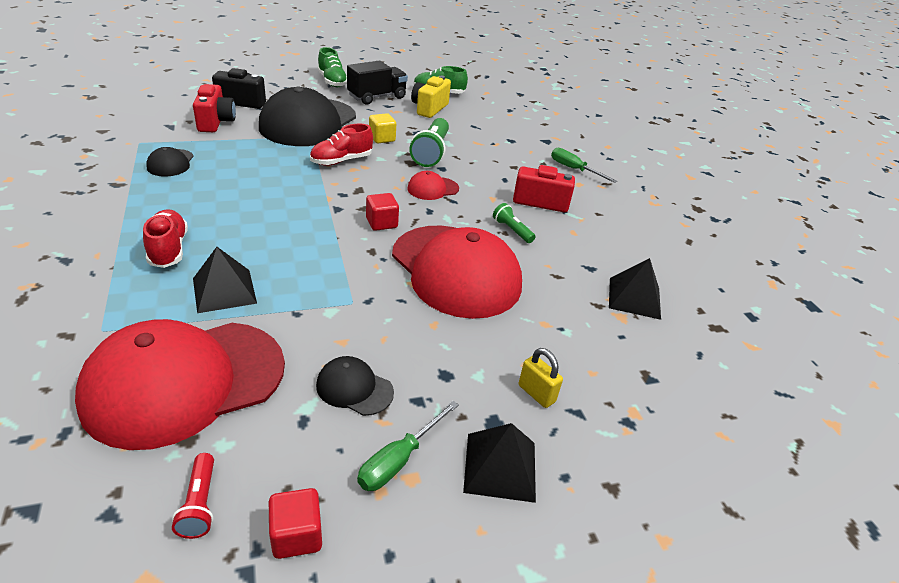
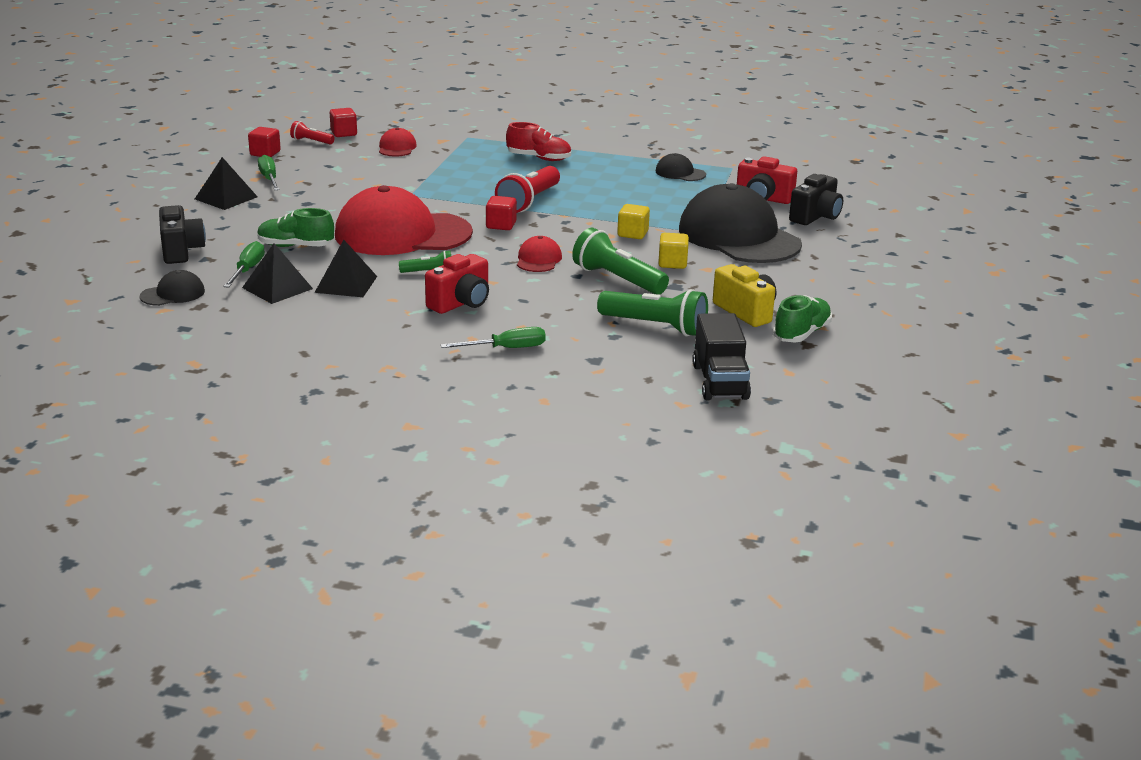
camera: 125 degrees right, 10 degrees down
(135, 480) = (344, 133): none -> red cube
(184, 382) = (397, 147): red cap -> red cap, size x0.43
(224, 290) = (470, 165): black pyramid -> black pyramid (346, 284)
(310, 223) = (529, 202): none -> red flashlight
(332, 81) = (869, 273): green shoe -> green shoe (295, 246)
(341, 161) = (632, 234): red shoe -> yellow cube
(354, 388) = (333, 180): black cap -> black cap (173, 294)
(377, 97) = (801, 288): black truck -> black truck (720, 382)
(483, 130) = (655, 326): none -> green flashlight
(536, 393) = (253, 221): yellow padlock -> none
(631, 334) = (247, 270): none -> green screwdriver
(660, 410) = (181, 251): none -> black camera

